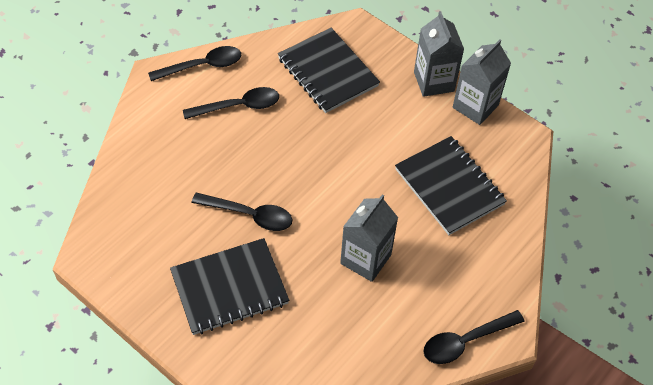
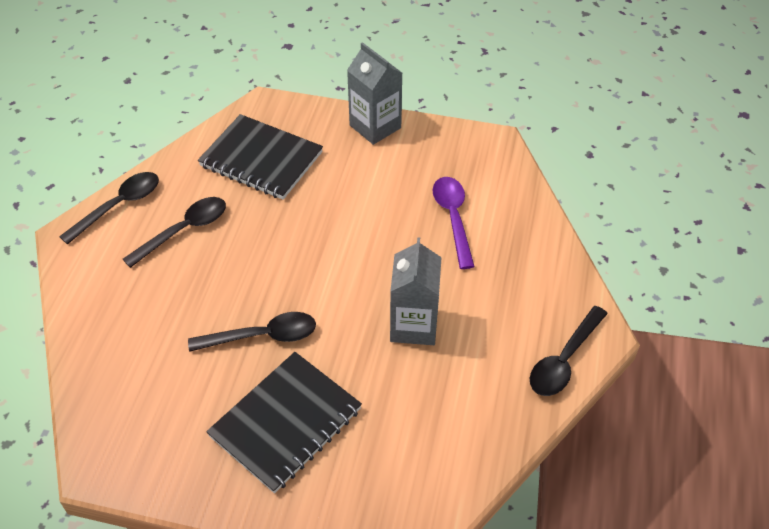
camera: 25 degrees left, 5 degrees down
(449, 187) = (453, 218): black notebook -> purple spoon
(475, 106) = (430, 133): grey carton -> none

